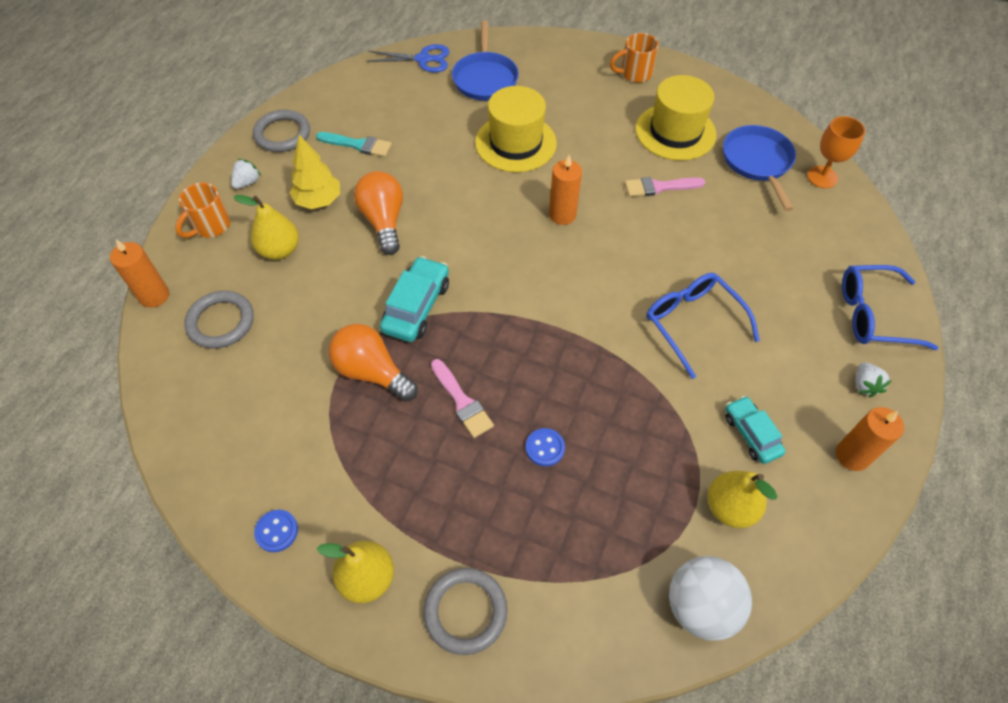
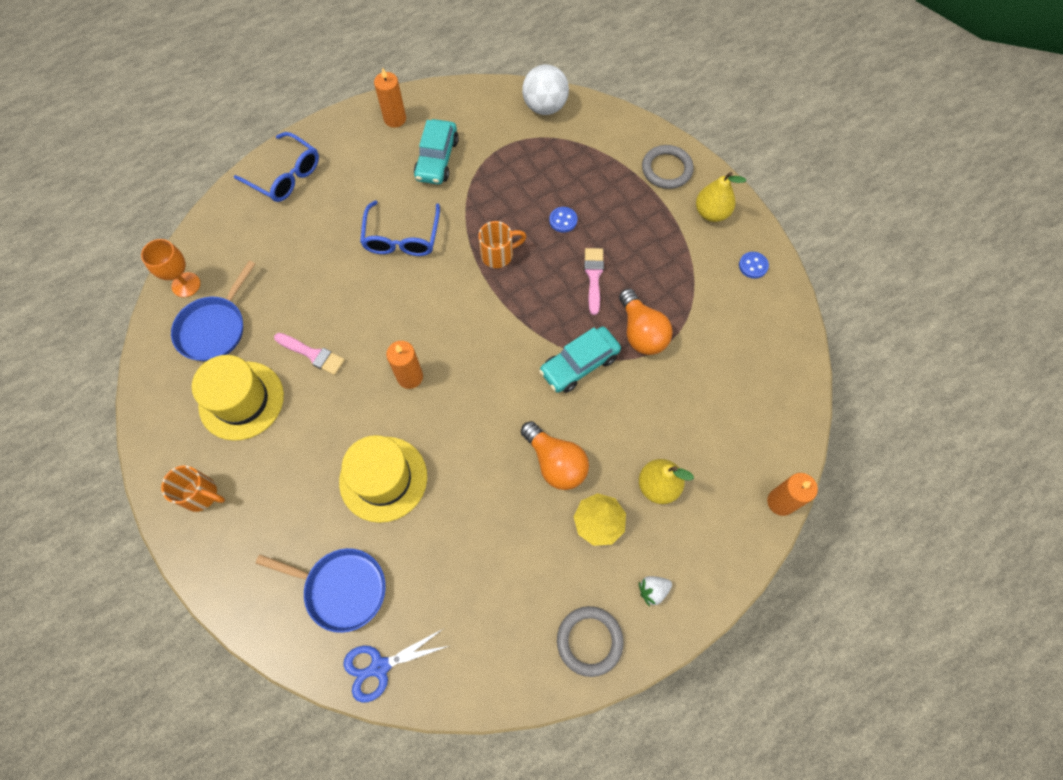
camera: 145 degrees left, 10 degrees up
(210, 226) = (708, 553): orange mug -> orange mug (498, 254)
(221, 322) = (734, 441): grey ring -> none
(358, 145) = (525, 574): turquoise brush -> none
(383, 221) = (555, 462): orange light bulb -> orange light bulb turned 60 degrees counterclockwise
(423, 59) = (380, 667): blue scissors -> blue scissors turned 60 degrees counterclockwise
(485, 78) = (341, 588): blue pan -> blue pan turned 75 degrees clockwise
(730, 508) = (487, 134): yellow pear -> none
(751, 434) = (437, 159): turquoise car -> turquoise car, size x1.50
(864, 385) = (343, 144): white strawberry -> none

